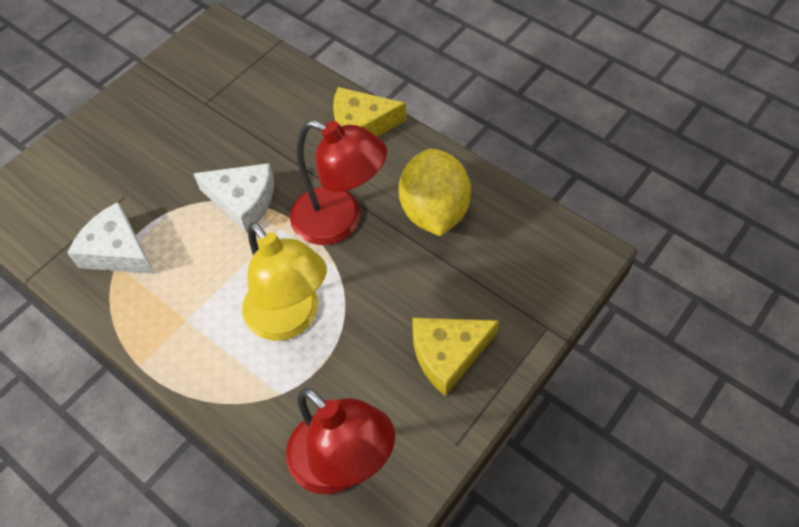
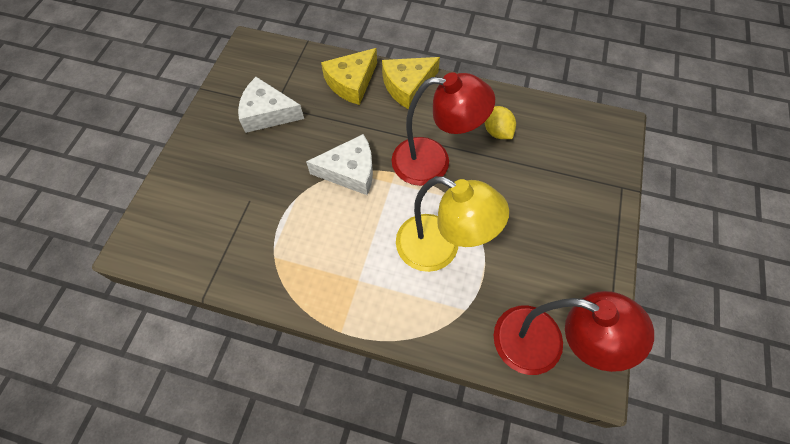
camera: 25 degrees left, 5 degrees up
(117, 251) = (269, 246): white cheese -> white cheese (267, 113)
(434, 211) = (497, 131): yellow lemon -> yellow lemon, size x0.53
(448, 354) = (568, 232): yellow cheese -> yellow cheese (351, 82)

